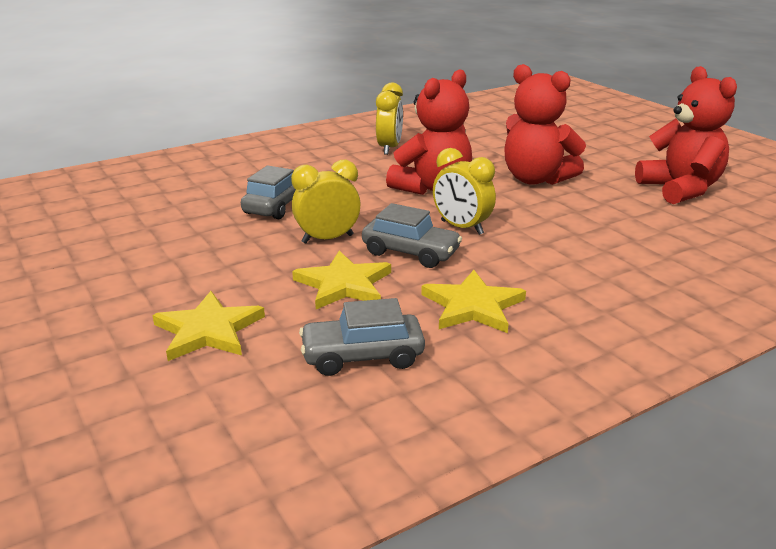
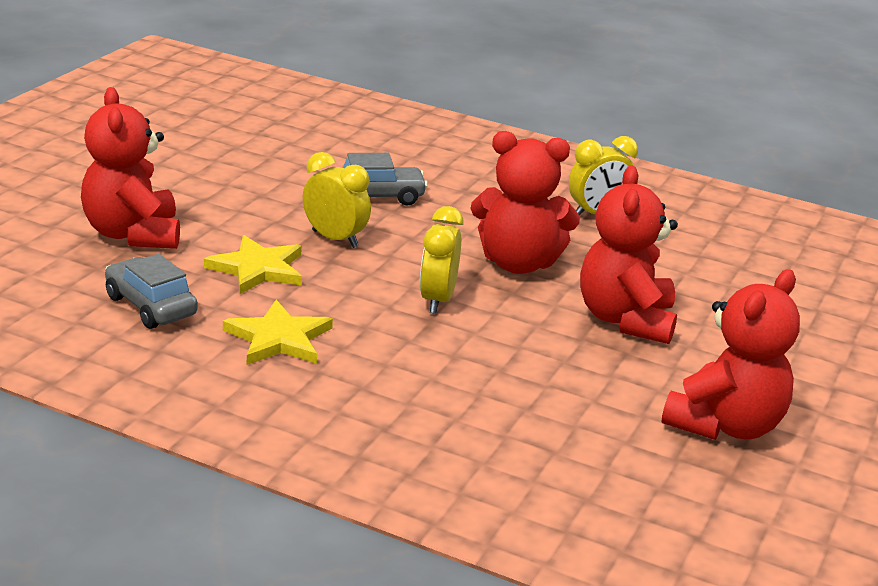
camera: 55 degrees right, 0 degrees up
(208, 330) = (133, 234): yellow star -> red teddy bear
(410, 252) = (351, 285): grey car -> none

